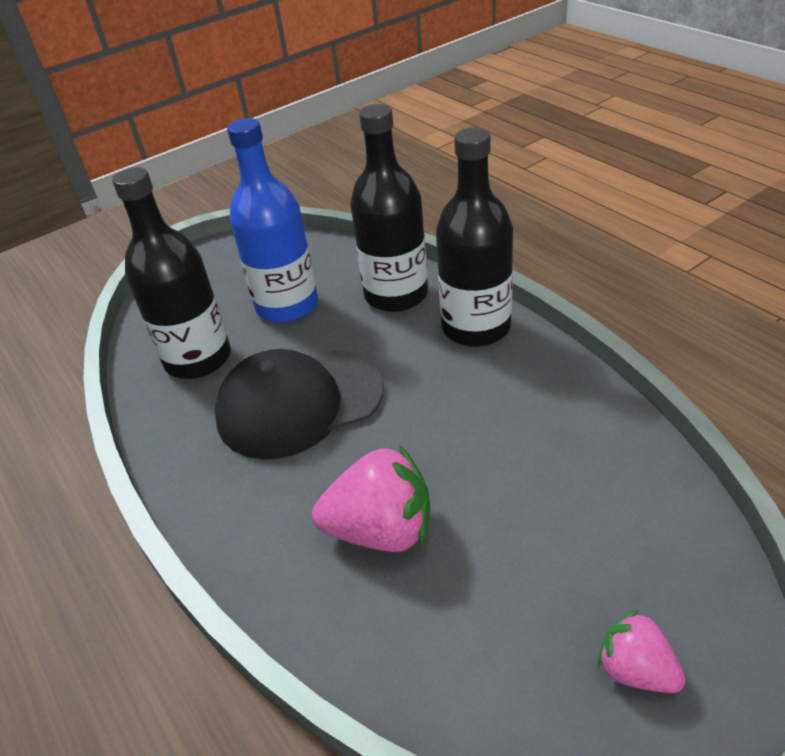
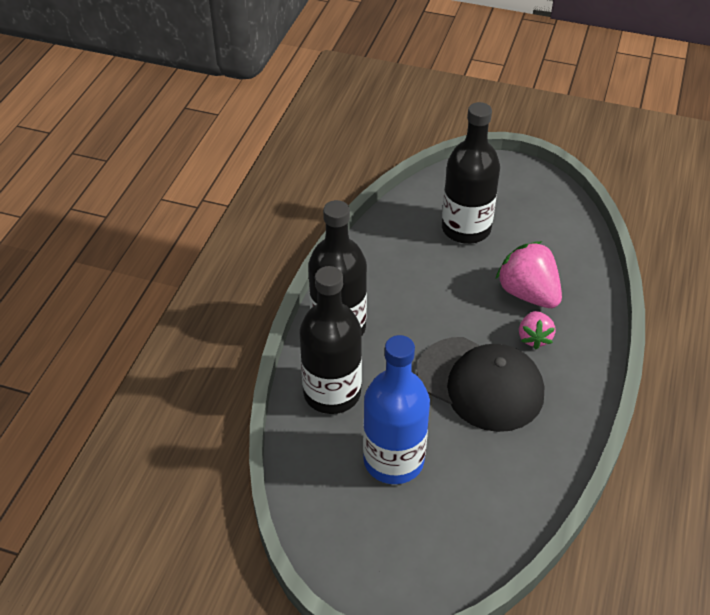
camera: 130 degrees left, 5 degrees up
(198, 359) = (493, 478): black bottle -> black bottle (466, 229)
(635, 669) = (512, 189): pink strawberry -> pink strawberry (534, 338)

